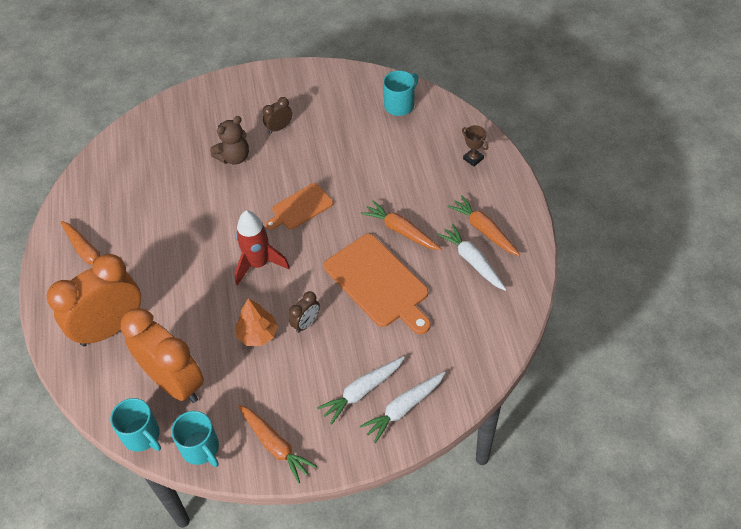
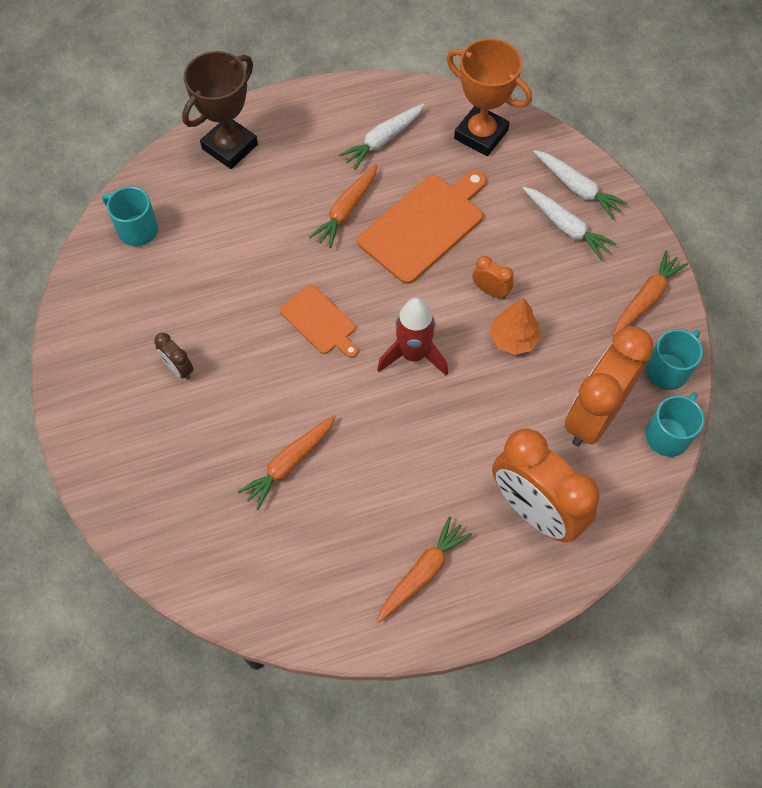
camera: 100 degrees left, 10 degrees up
(234, 157) = (235, 417): brown teddy bear -> none
(306, 323) = (490, 291): brown clock -> orange clock
(473, 159) = (230, 147): brown trophy -> brown trophy, size x2.21
(474, 337) = (481, 134): none -> orange trophy
(484, 230) = (338, 132): orange carrot -> orange carrot (289, 463)

